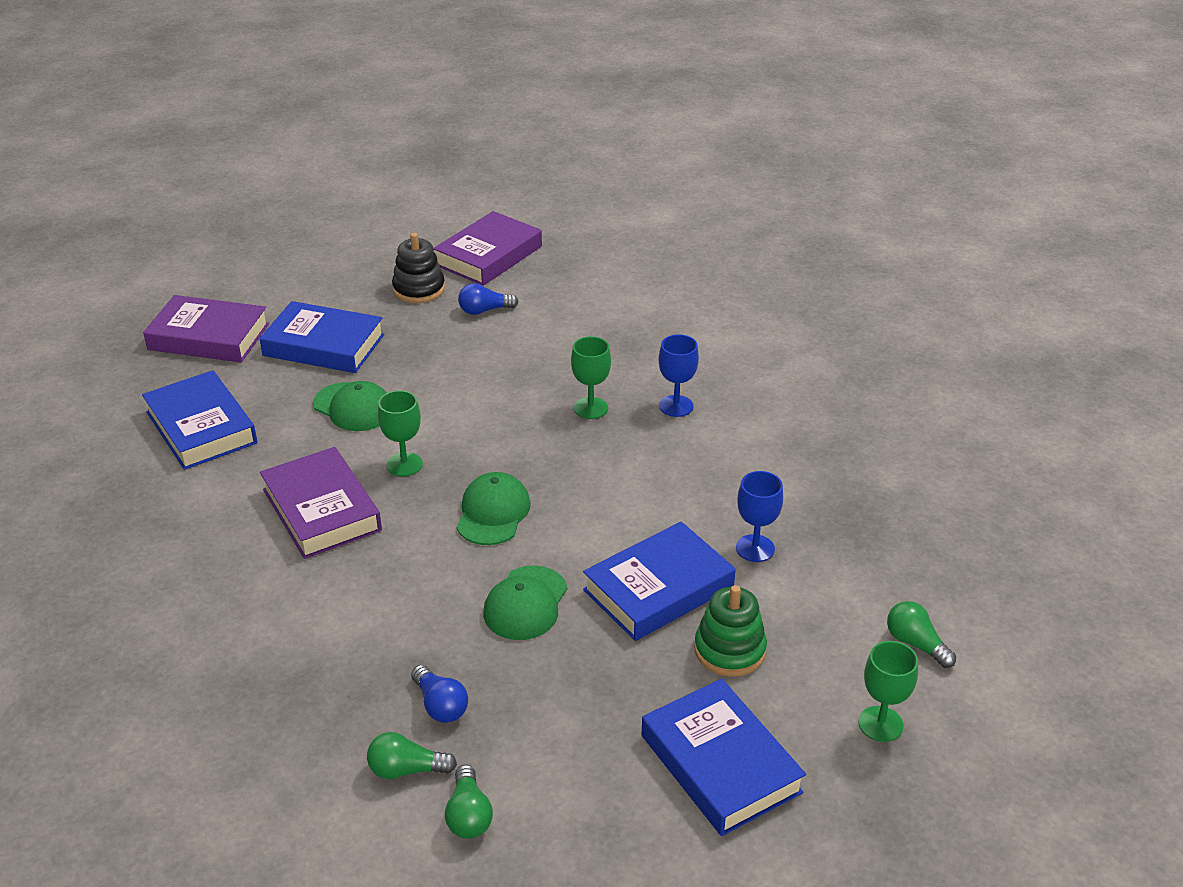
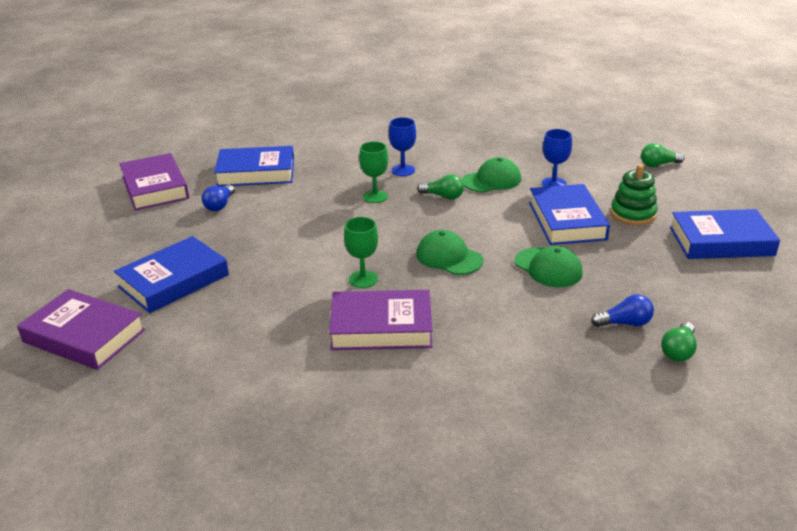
camera: 60 degrees left, 5 degrees down
(201, 427) = (212, 366): blue book -> blue book (256, 172)
(208, 337) = (84, 336): purple book -> purple book turned 75 degrees clockwise
(353, 407) = (271, 285): green cap -> green cap (492, 180)
(419, 289) = (157, 224): black stacking toy -> none
(469, 815) = (729, 336): green light bulb -> green light bulb (443, 196)
(880, 724) = (712, 190): green goblet -> none

